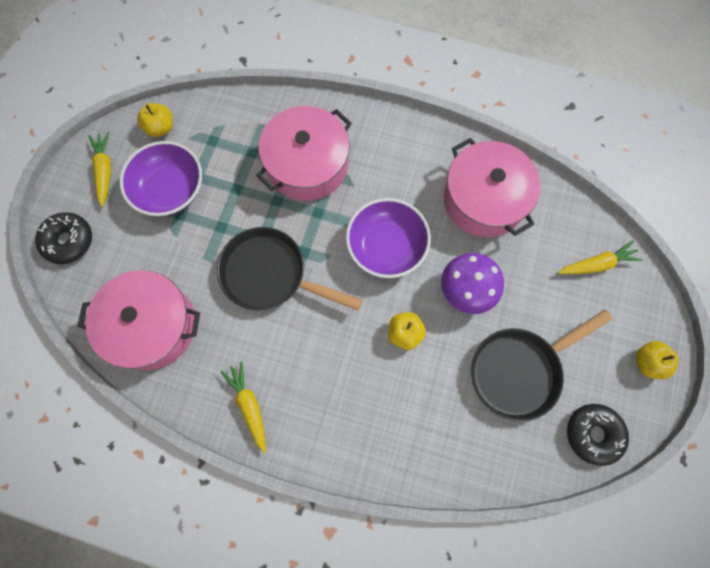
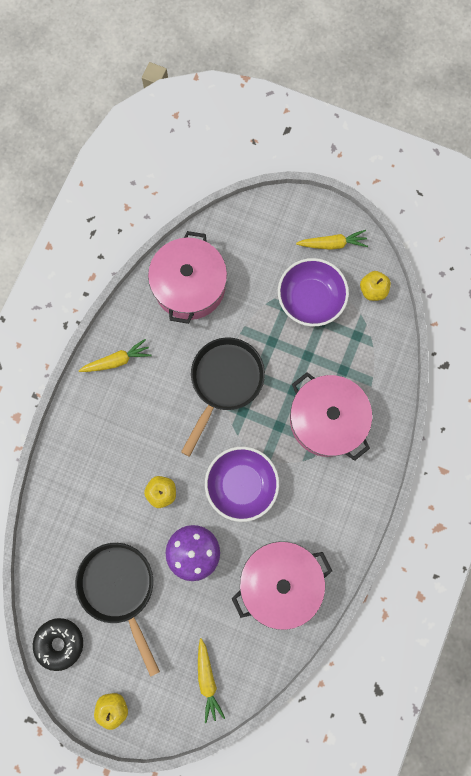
camera: 95 degrees right, 5 degrees up
(68, 241) = (269, 218): black donut -> none

